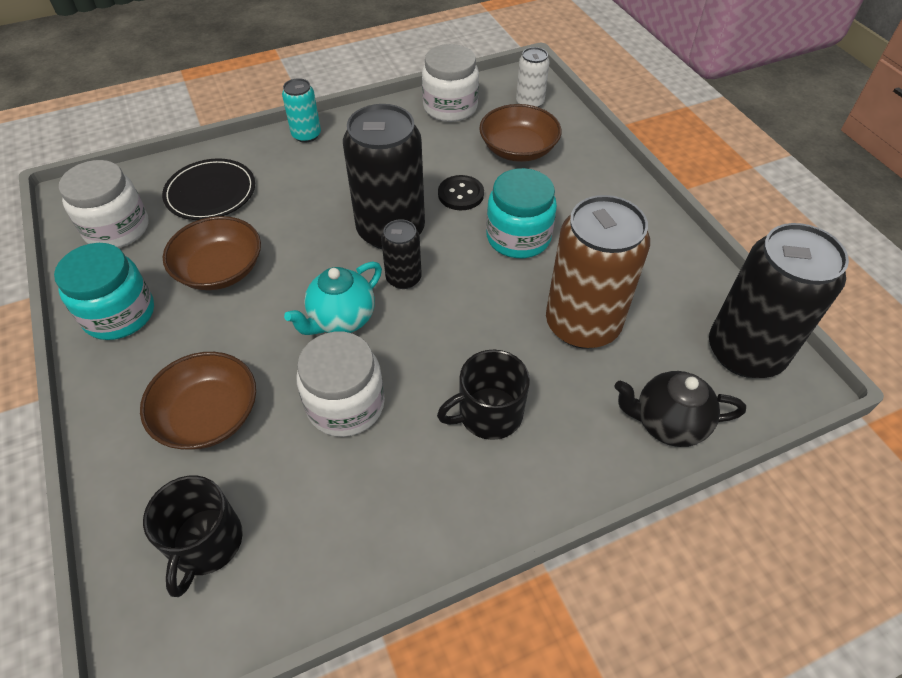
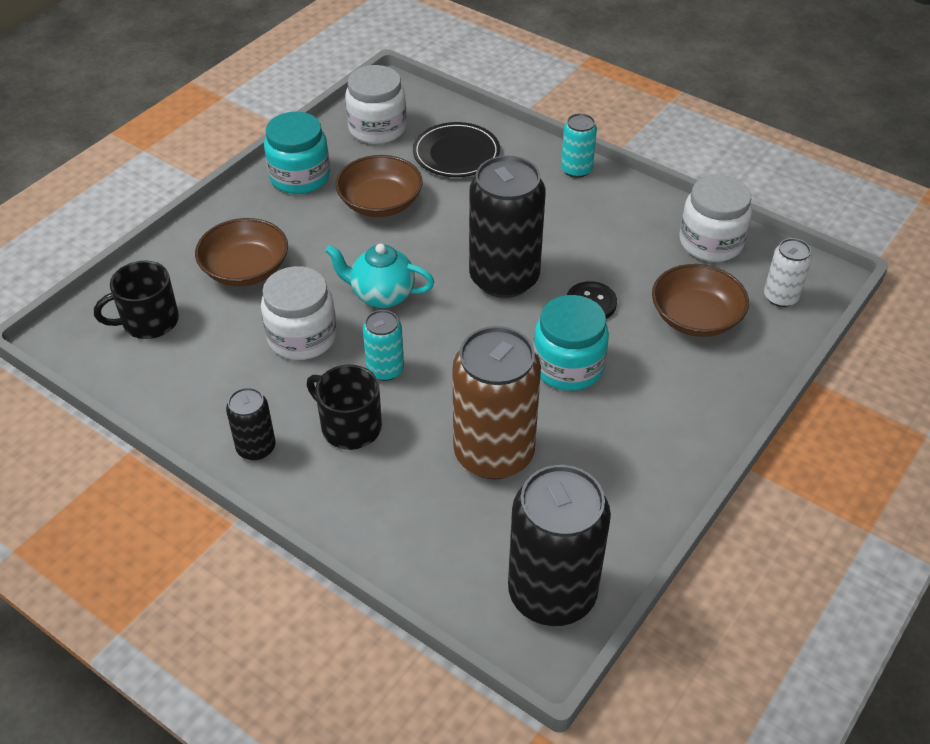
camera: 60 degrees right, 5 degrees down
(403, 278) = (455, 311): black can -> black can (256, 448)
(436, 357) = (385, 369): none -> turquoise can
(667, 423) = (420, 554): black teapot -> none

